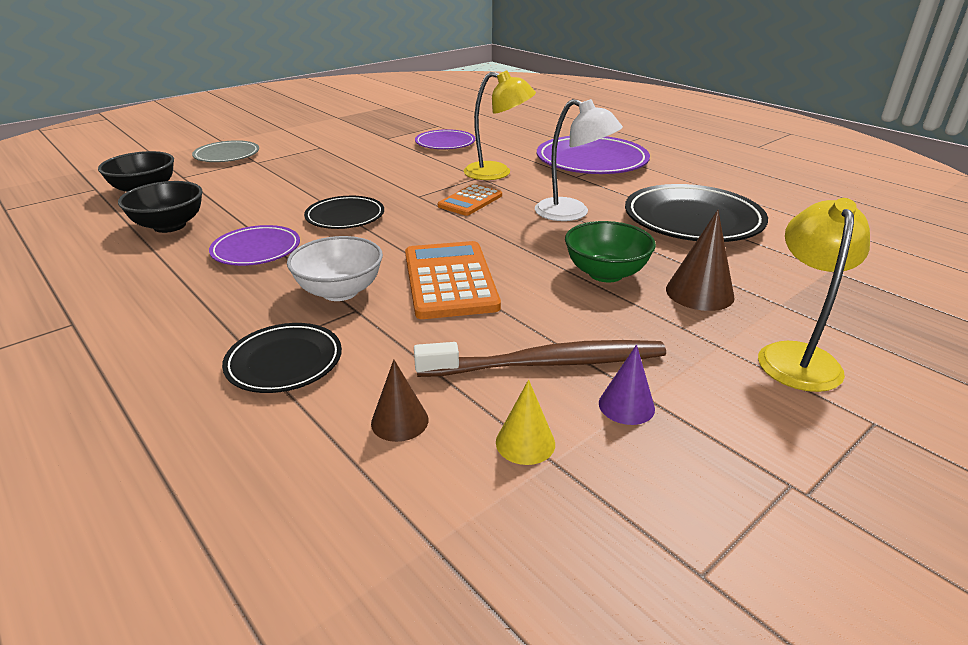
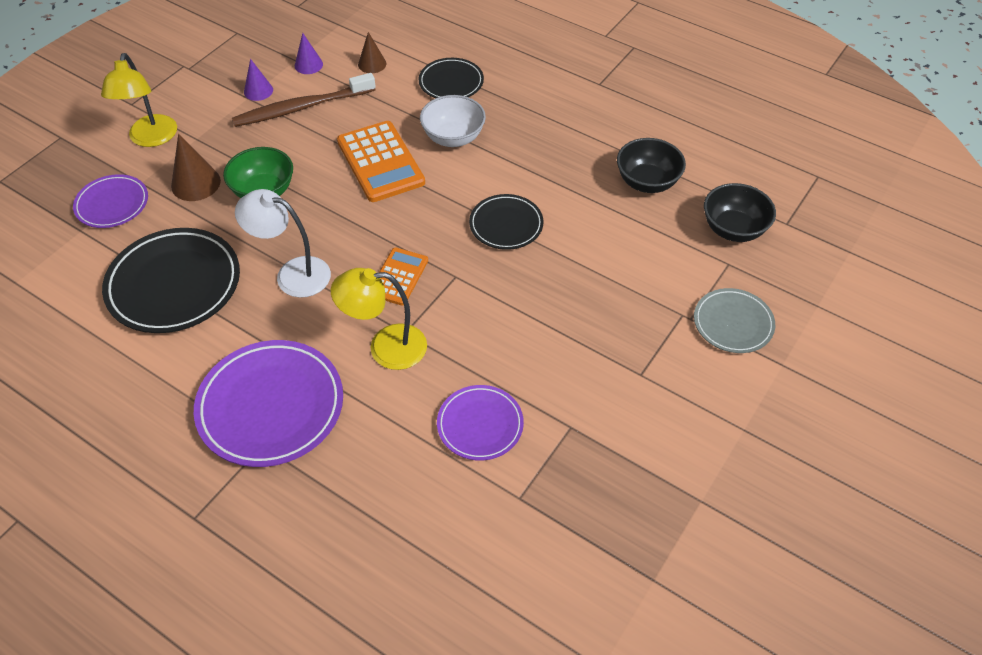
camera: 165 degrees right, 20 degrees up
(256, 250) = (546, 167): purple plate -> purple plate (112, 204)
(525, 442) = (308, 65): yellow cone -> purple cone

